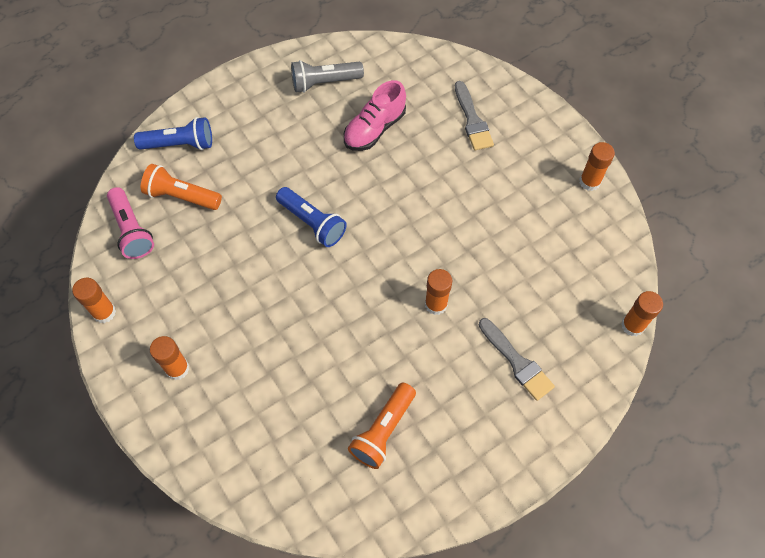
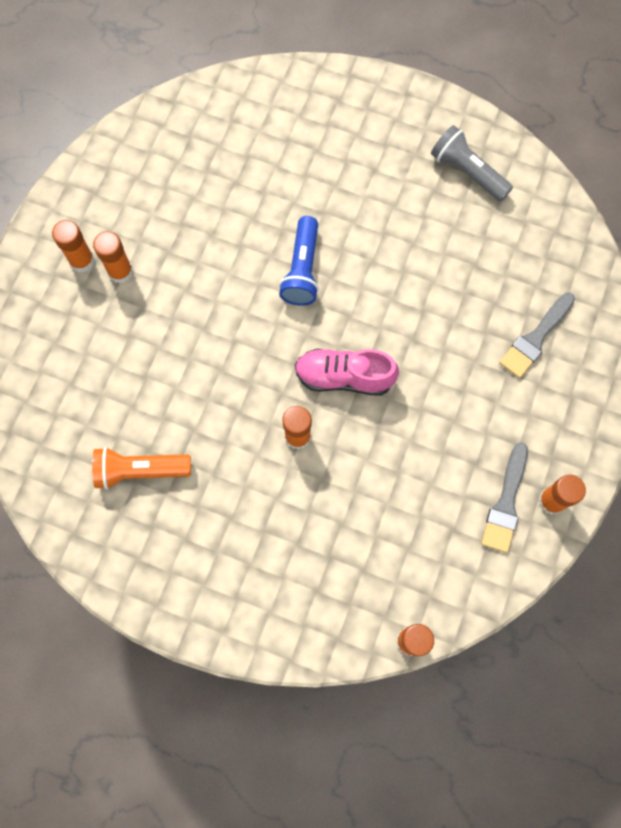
camera: 55 degrees right, 10 degrees up
(104, 312) = (92, 166): orange glue stick -> orange glue stick (120, 272)
(132, 230) = (183, 128): pink flashlight -> none
(179, 144) = (298, 99): blue flashlight -> none
(182, 196) = (246, 141): orange flashlight -> none
(374, 129) = (450, 254): pink shoe -> pink shoe (344, 377)
(517, 362) = (290, 549): grey brush -> grey brush (505, 503)

